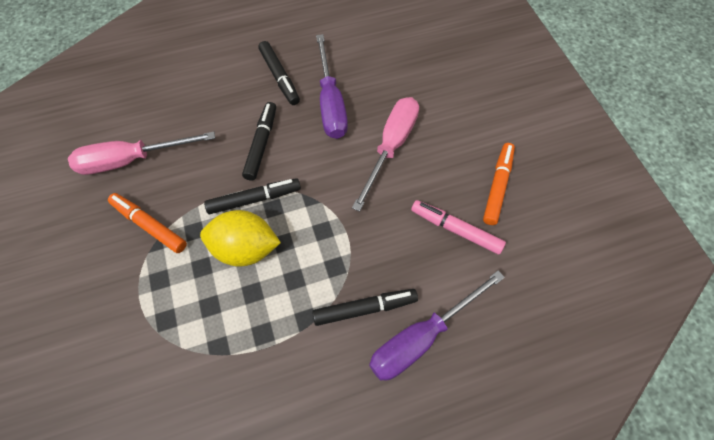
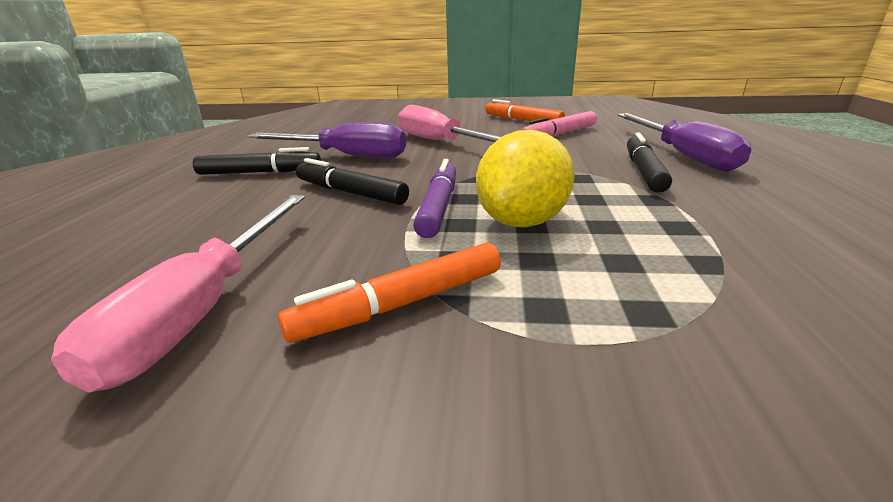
camera: 65 degrees left, 35 degrees down
(254, 199) = (439, 206): black marker -> purple marker

